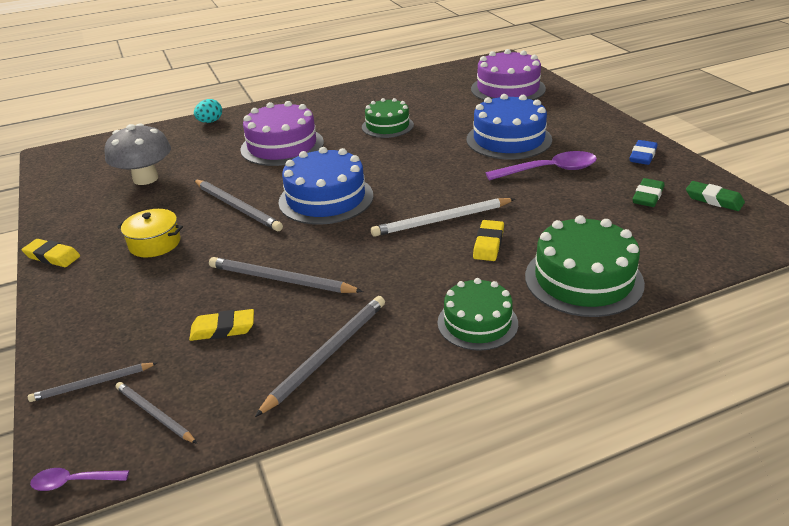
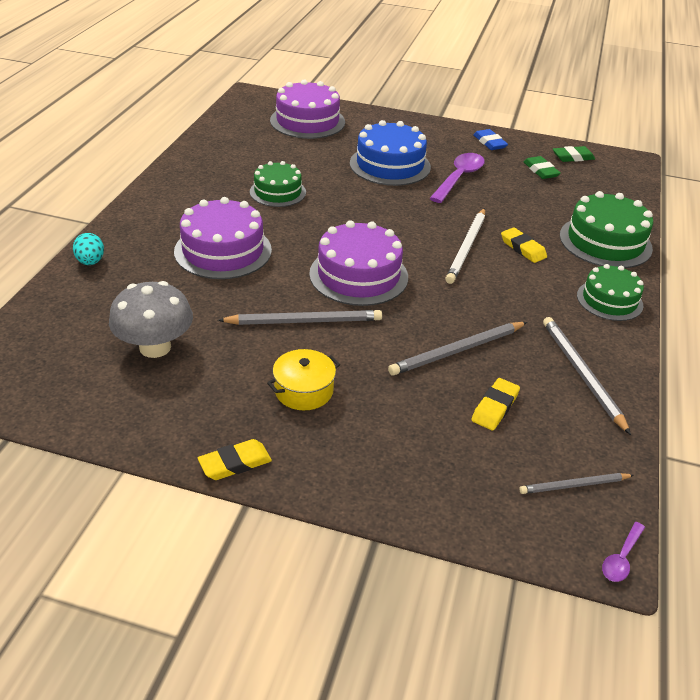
camera: 55 degrees left, 5 degrees up
(92, 384) = (498, 507): grey pencil -> none
(326, 198) = (358, 275): blue cake -> purple cake

